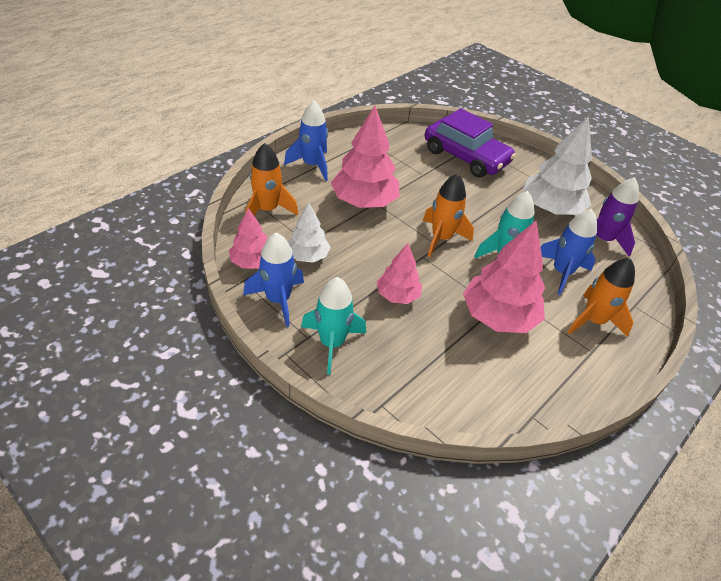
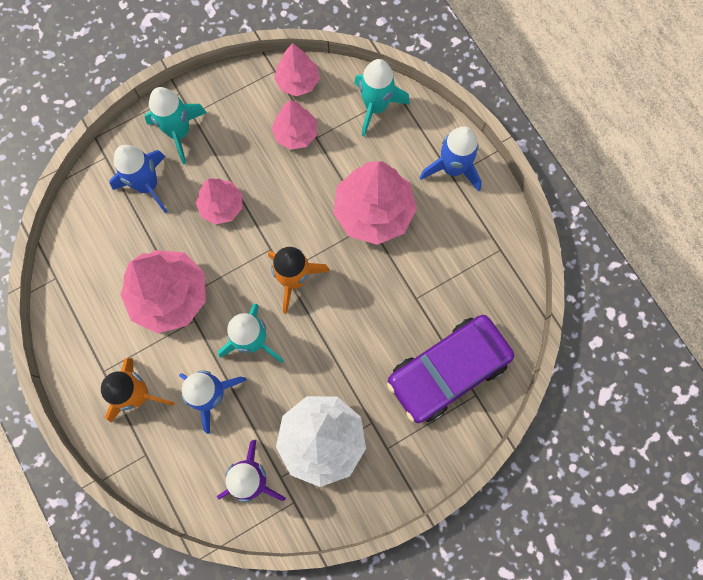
camera: 110 degrees right, 30 degrees up
(267, 210) = (375, 107): orange rocket -> turquoise rocket
(278, 300) = (242, 97): blue rocket -> blue rocket (147, 185)
(307, 256) = (296, 133): white tree -> pink tree

